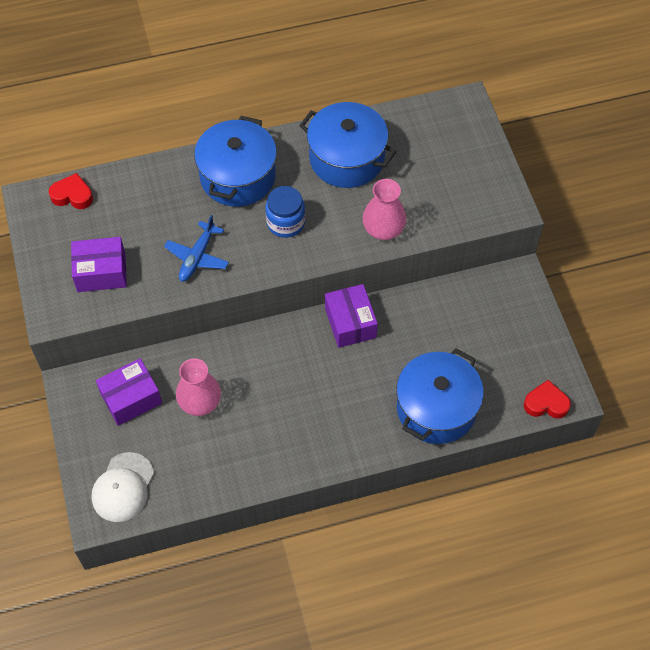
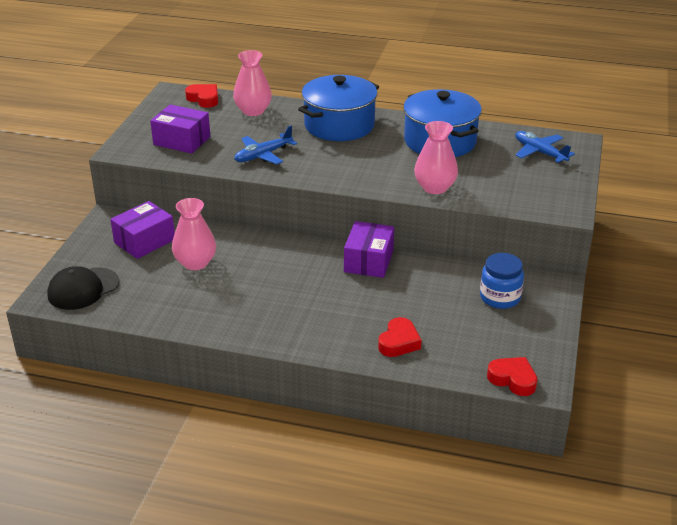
camera: 30 degrees right, 25 degrees down
(123, 487) = (83, 289): white cap -> black cap
(131, 398) = (144, 241): purple box -> purple box turned 45 degrees counterclockwise
(137, 192) = (253, 111): none -> pink vase
(285, 223) = (353, 159): blue jar -> blue jar (500, 297)
(436, 408) = (399, 342): blue pot -> red heart
(443, 134) = (539, 152): none -> blue plane

